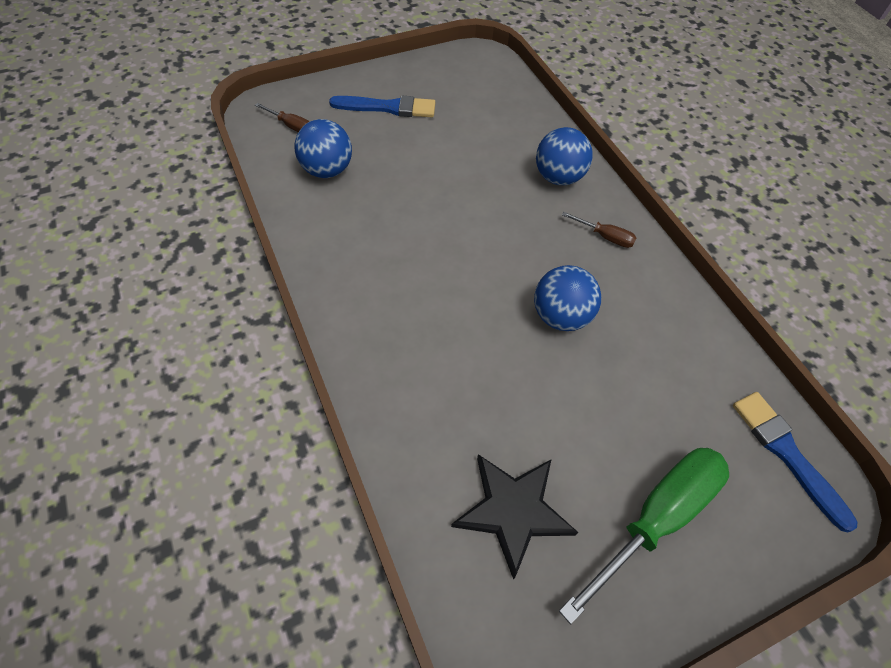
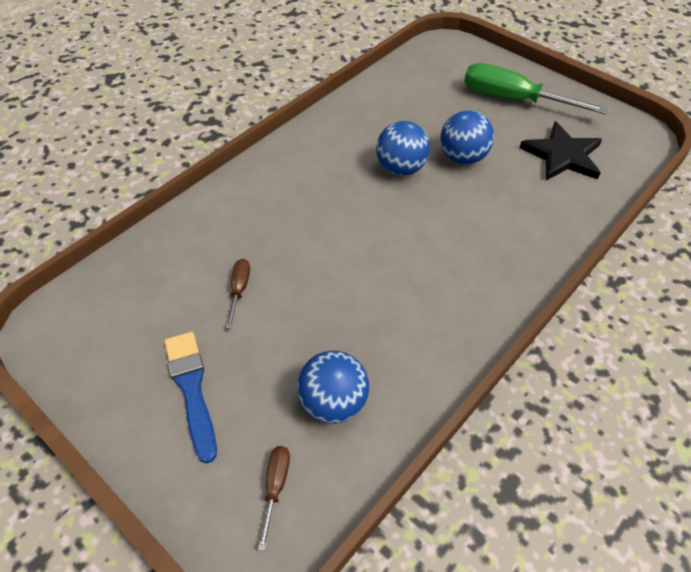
camera: 110 degrees left, 5 degrees down
(558, 177) = (242, 206): blue ball -> blue ball (462, 157)
(605, 237) = (301, 161): brown screwdriver -> brown screwdriver (239, 290)
(787, 454) = (430, 59): blue brush -> none

